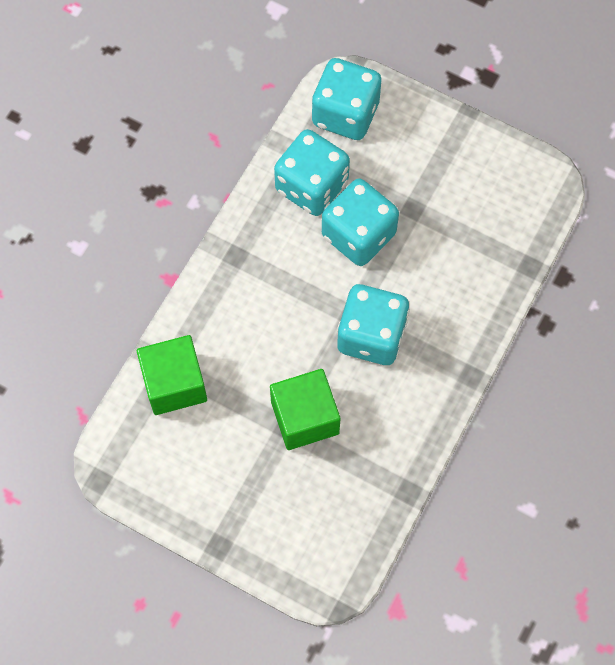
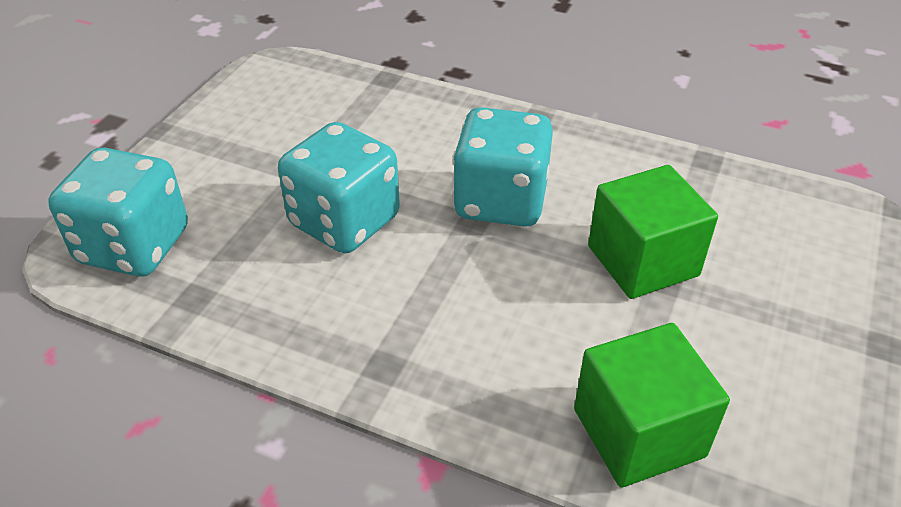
camera: 95 degrees left, 25 degrees down
(311, 186) = (258, 277): turquoise dice -> none

